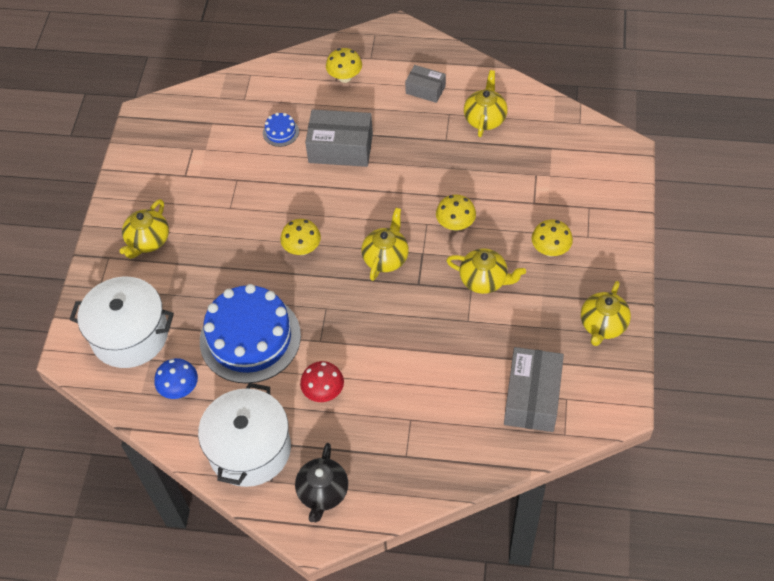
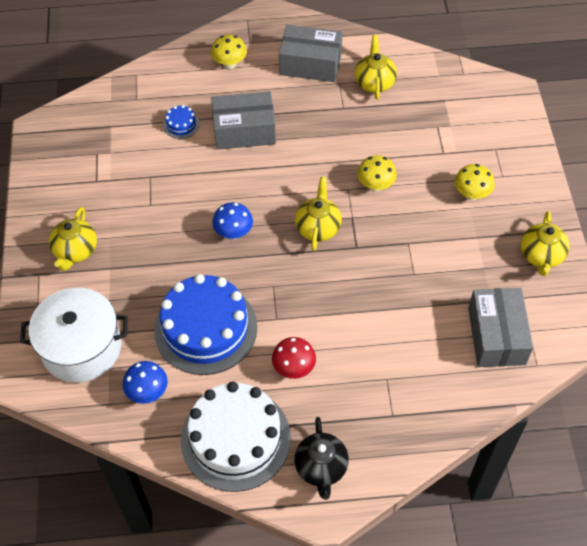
camera: 15 degrees left, 0 degrees up
(249, 449) = (235, 439): white pot -> white cake
(302, 249) = (233, 232): yellow mushroom -> blue mushroom
(425, 90) = (310, 64): grey box -> grey box, size x1.72
(484, 280) = (418, 233): yellow teapot -> none

